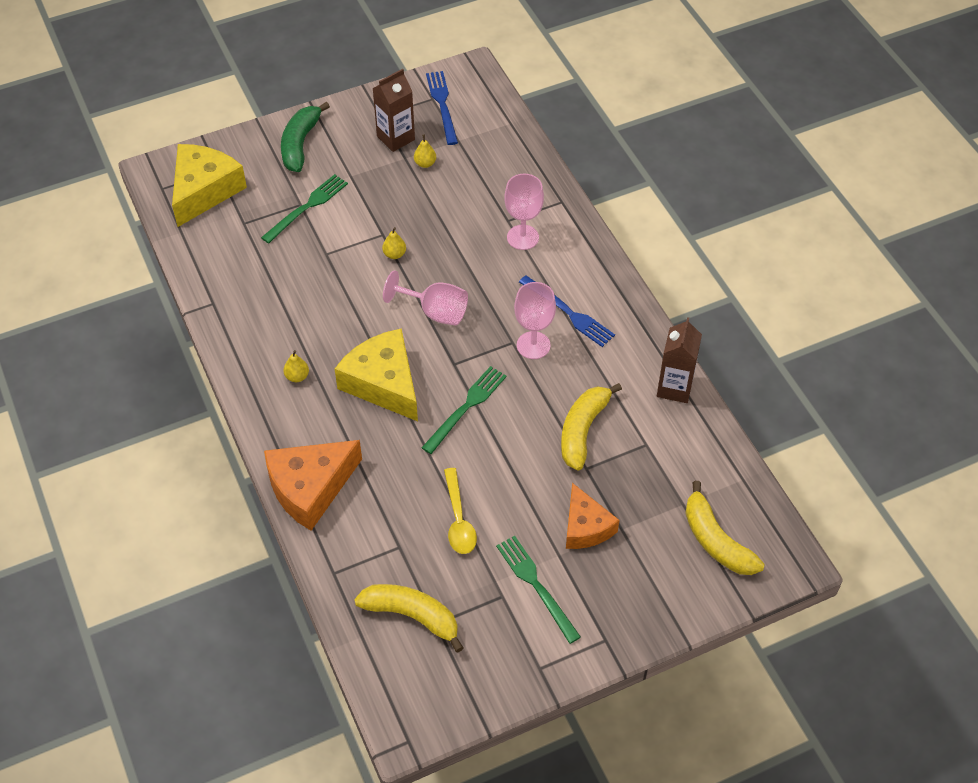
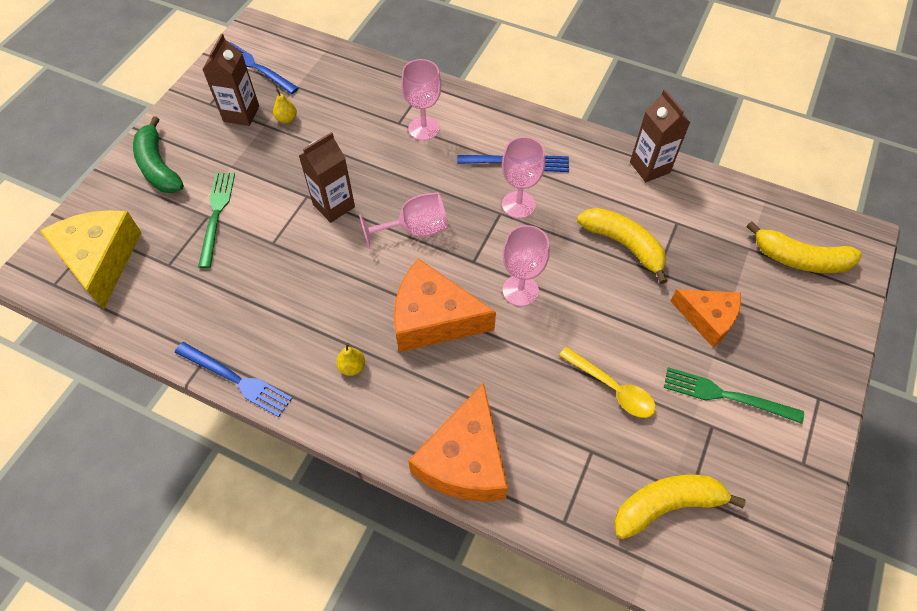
camera: 40 degrees left, 5 degrees up
(217, 331) = (236, 379): none -> blue fork
(383, 383) = (433, 318): yellow cheese -> orange cheese
(394, 254) = (334, 205): yellow pear -> brown carton
(466, 408) = (520, 290): green fork -> pink goblet
(582, 430) = (624, 245): yellow banana -> yellow banana turned 150 degrees clockwise

